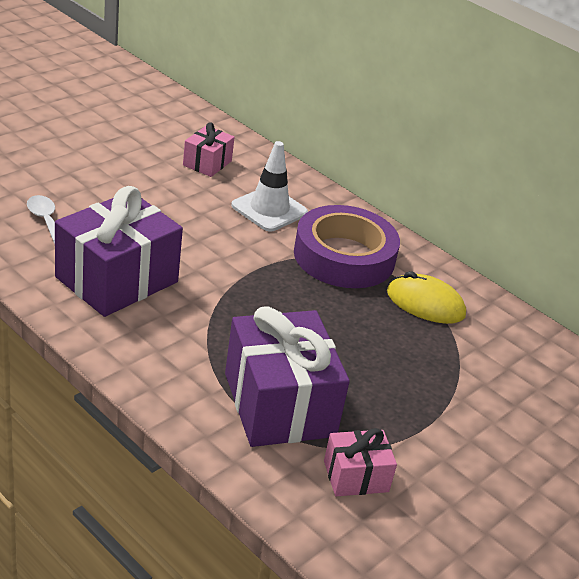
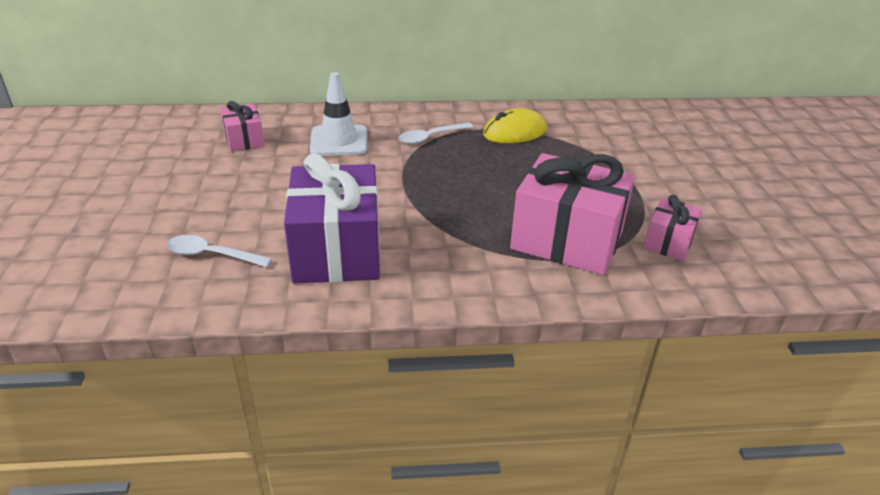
camera: 45 degrees left, 0 degrees up
(279, 404) = (567, 240): purple gift -> pink gift
(344, 256) = (430, 137): purple tape -> white spoon

